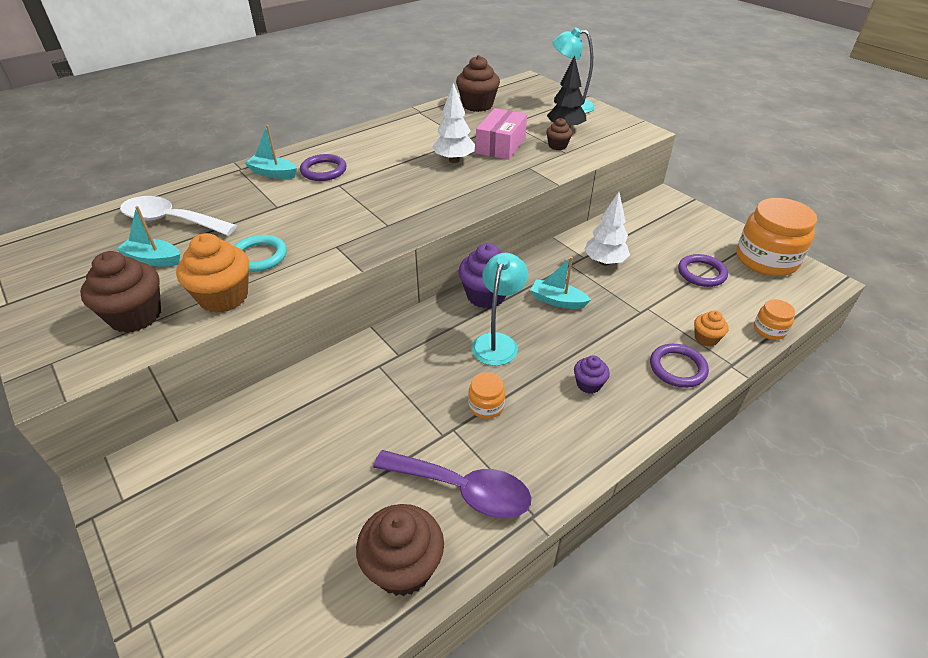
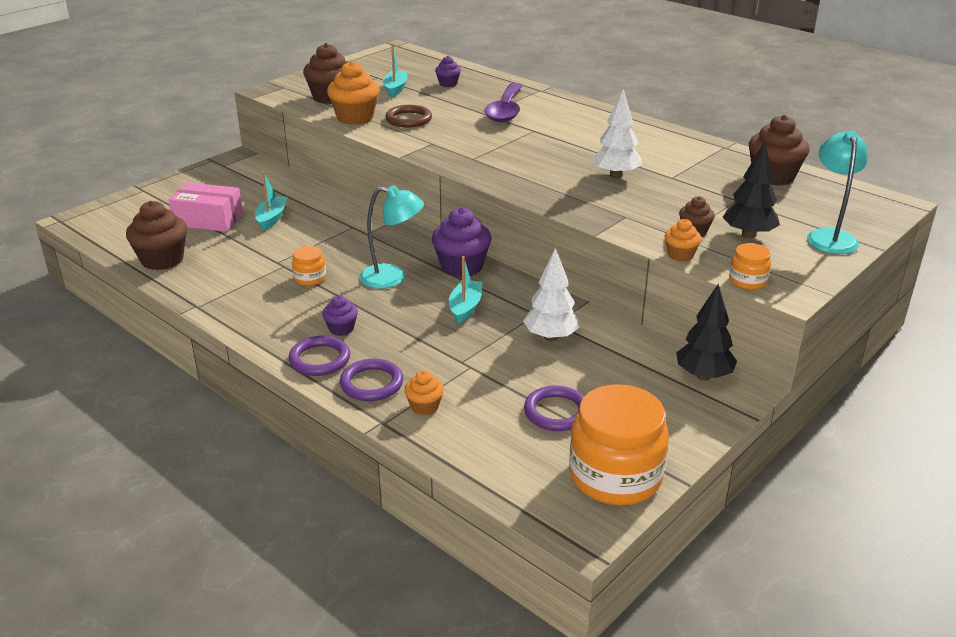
camera: 80 degrees right, 10 degrees down
(171, 220) = (448, 84): white spoon -> purple cupcake
(259, 256) = (408, 119): turquoise ring -> brown ring
(273, 173) = (539, 103): turquoise boat -> turquoise boat (271, 218)
(323, 170) = (556, 121): purple ring -> purple ring (320, 359)
(463, 489) = (223, 275): purple spoon -> purple spoon (506, 110)
(501, 145) = (670, 197): pink box -> pink box (208, 220)
(593, 156) = (680, 255): none -> orange cupcake
(651, 208) = (703, 376): none -> black tree
(769, 330) = (452, 459): orange jar -> orange jar (747, 281)

